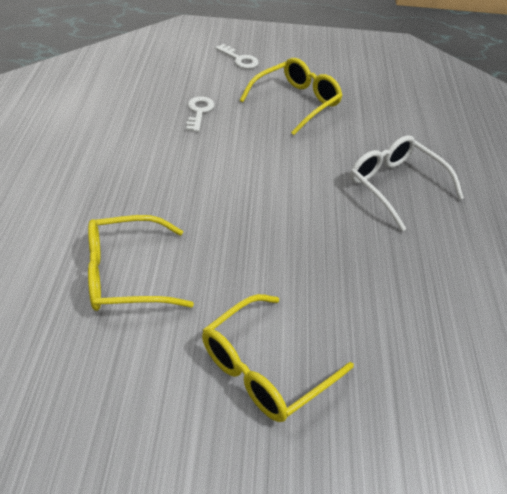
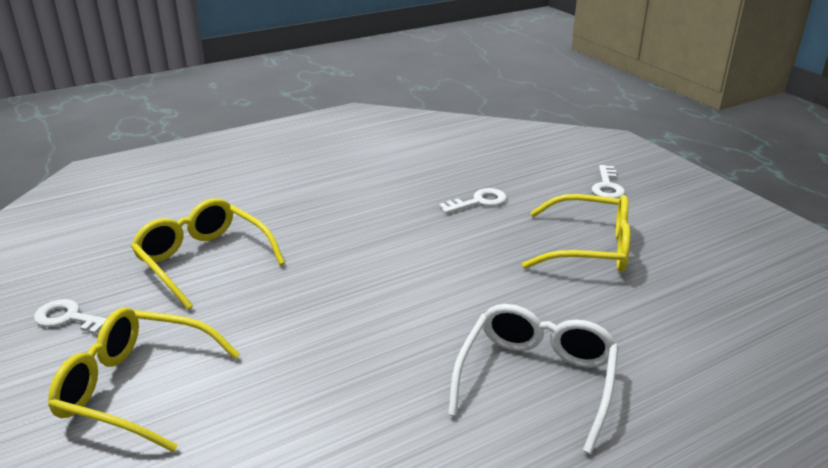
camera: 60 degrees right, 15 degrees down
(132, 387) = (70, 319): none -> white key

